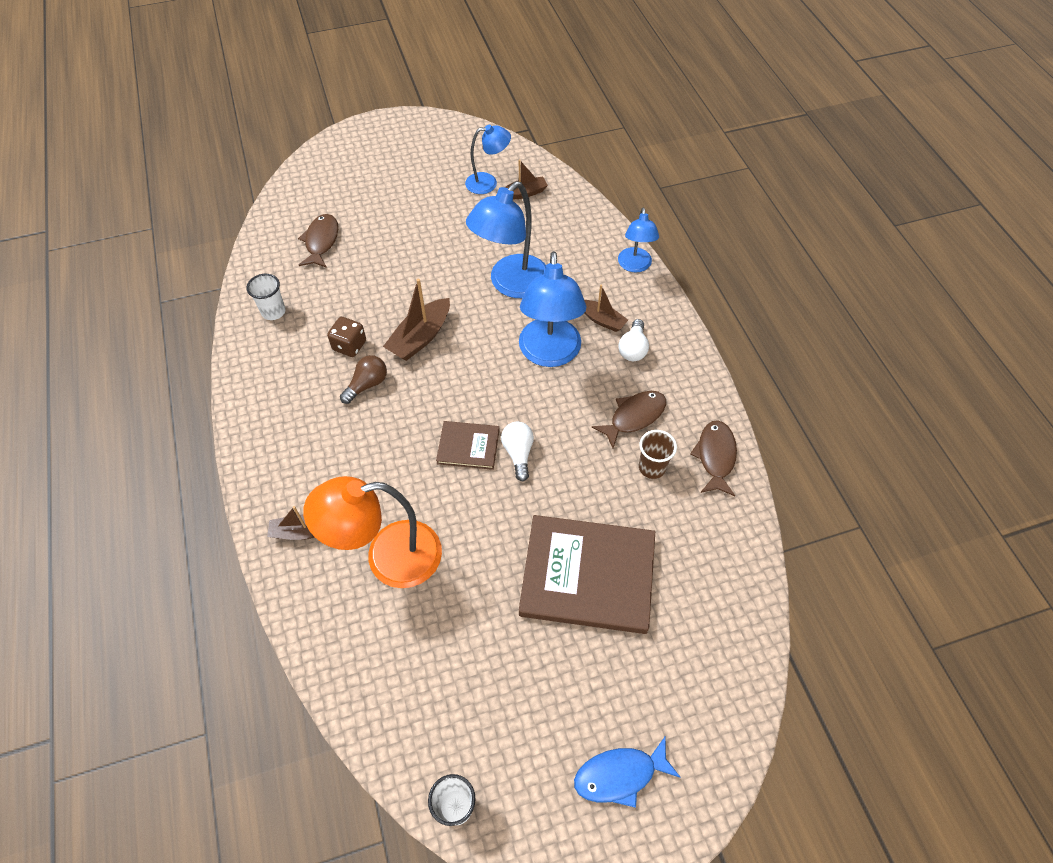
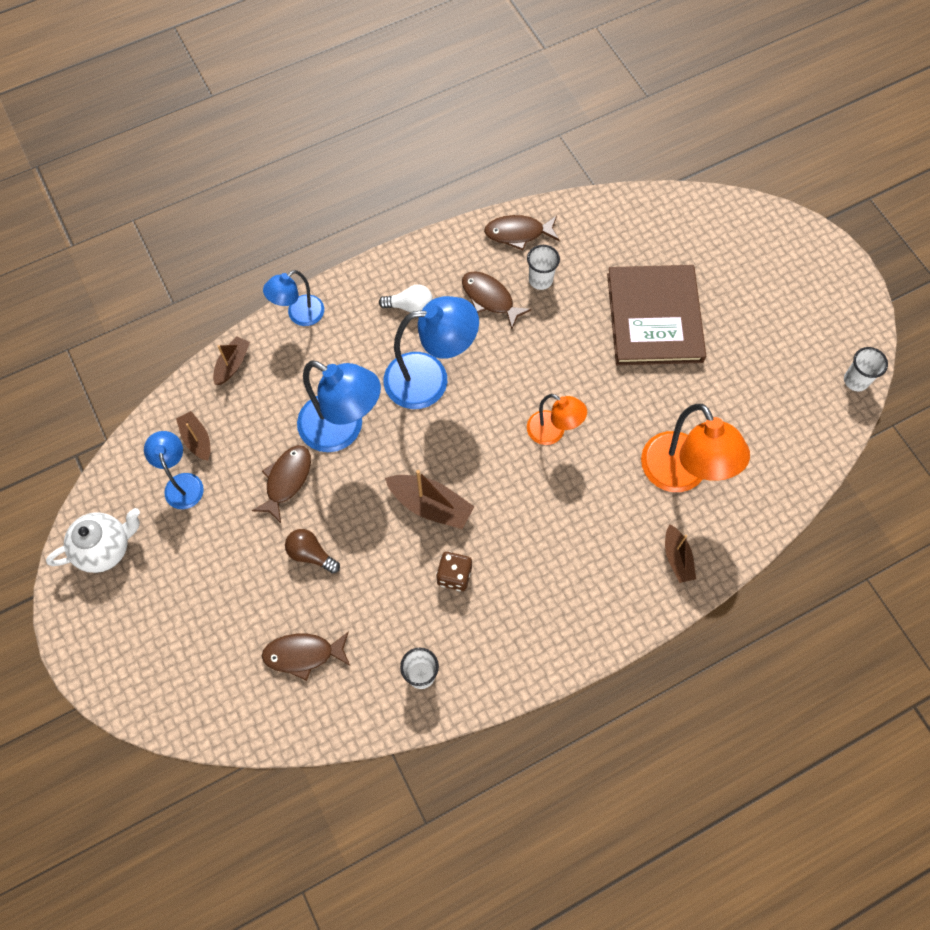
camera: 100 degrees left, 10 degrees up
(367, 384) = (501, 543): brown light bulb -> brown light bulb (311, 554)
(446, 140) = (105, 548): none -> white teapot
(468, 446) = (553, 432): brown book -> orange lamp
(473, 244) = (287, 480): none -> brown fish
(518, 453) = (550, 388): white light bulb -> none
(602, 320) = (378, 337): brown boat -> brown boat (232, 364)
(620, 775) = (799, 279): blue fish -> none
(635, 266) = (299, 315): blue lamp -> blue lamp turned 150 degrees clockwise
(652, 467) = (540, 280): brown cup -> white cup

